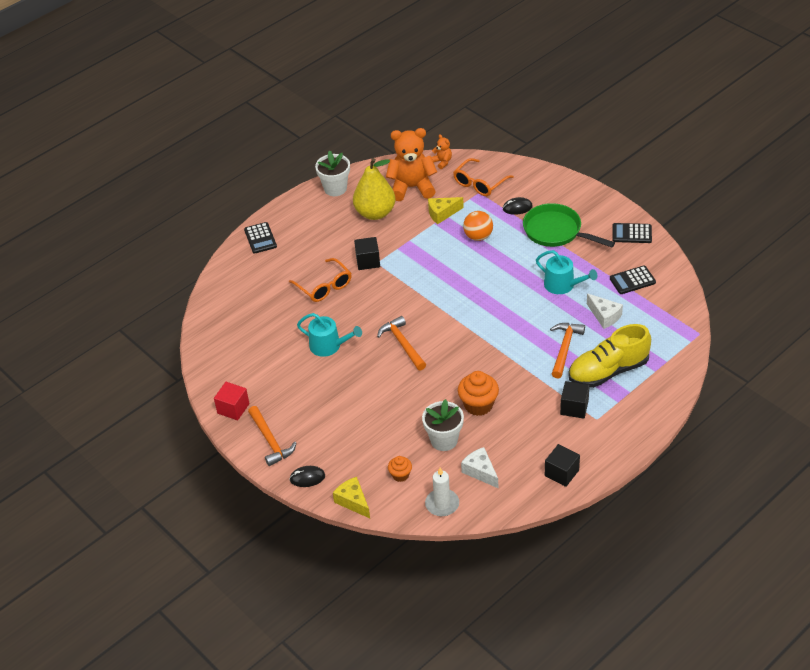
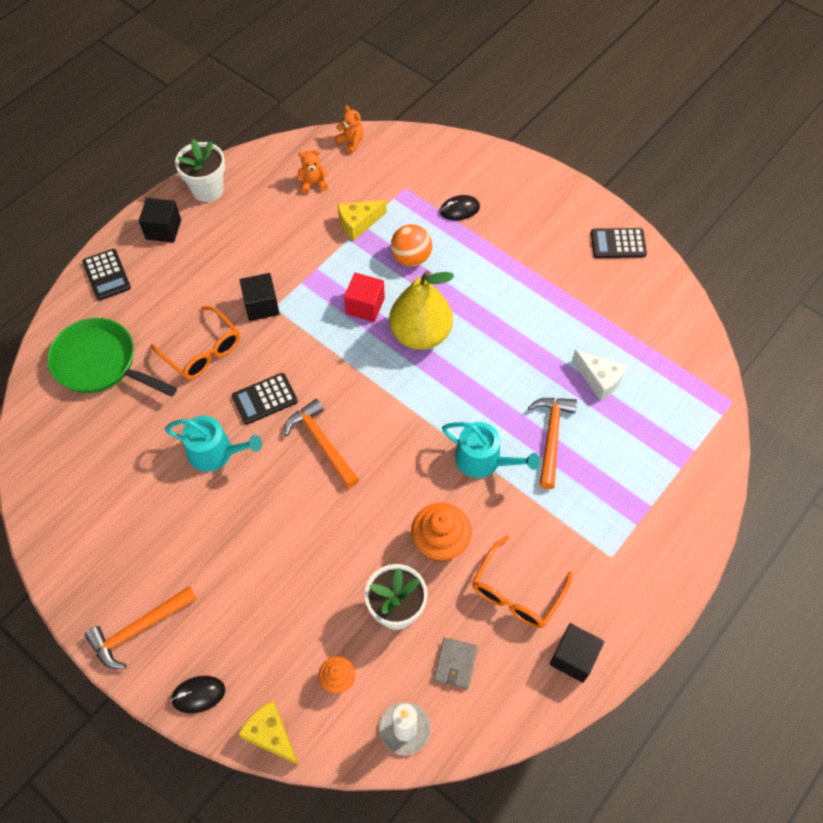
camera: 10 degrees left, 15 degrees up
(233, 408) = (80, 573): red cube -> red cube (365, 306)
(270, 441) = (139, 629): orange hammer -> orange hammer turned 90 degrees clockwise
(375, 213) = (266, 226): yellow pear -> yellow pear (420, 334)
(412, 187) = (313, 183): orange teddy bear -> orange teddy bear, size x0.45
(479, 183) = (404, 173): orange glasses -> orange glasses (516, 592)
(480, 471) = (455, 664): white cheese -> grey wallet
(556, 231) = (516, 245): green pan -> green pan (100, 363)
(563, 285) = (535, 331): turquoise watering can -> turquoise watering can (483, 460)
(574, 407) = (577, 539): black cube -> black cube (163, 229)
(608, 371) = (616, 472): yellow shoe -> none
(632, 280) = (629, 319): black calculator -> black calculator (265, 399)

